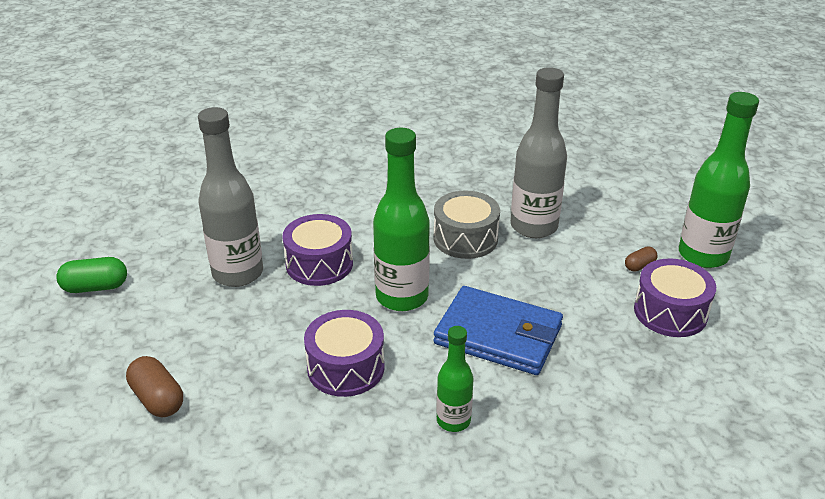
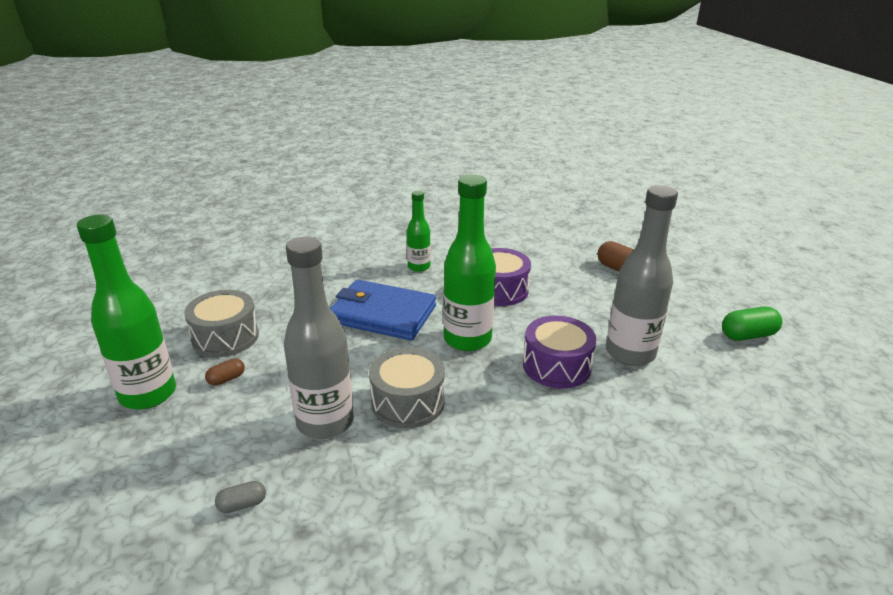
camera: 175 degrees right, 5 degrees down
(575, 182) = (242, 504): none -> grey capsule
(670, 312) = (225, 337): purple drum -> grey drum

